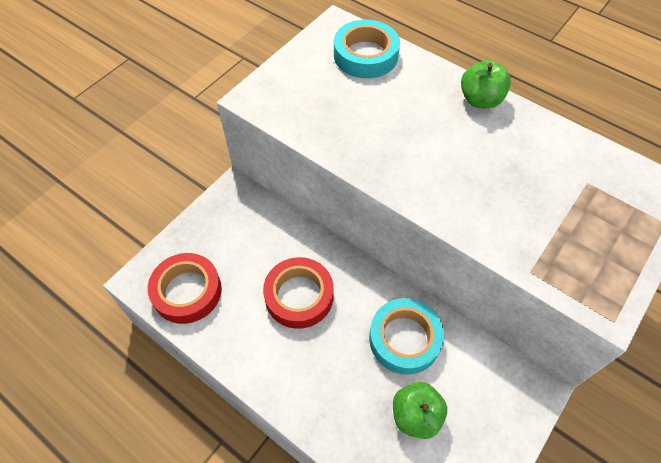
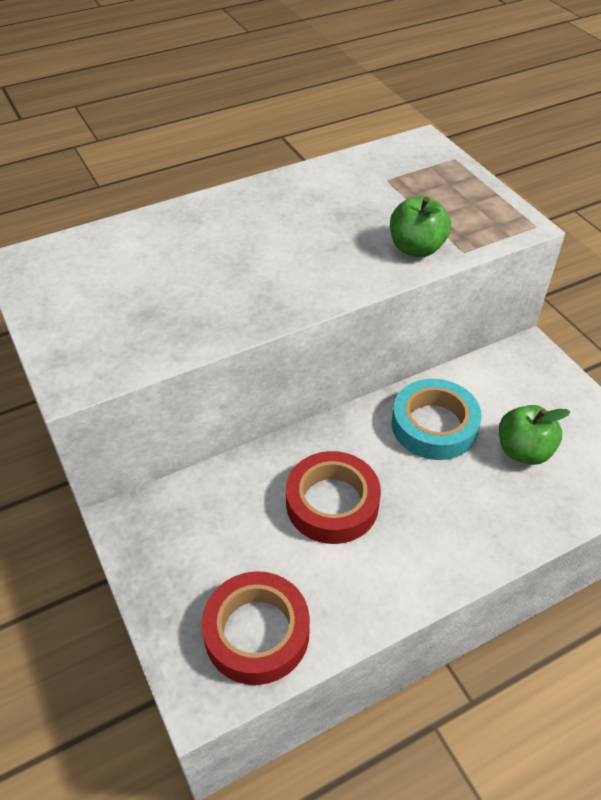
camera: 65 degrees left, 10 degrees down
(365, 55) = (96, 256): turquoise tape -> none
(480, 100) = (238, 200): green apple -> green apple (416, 248)

